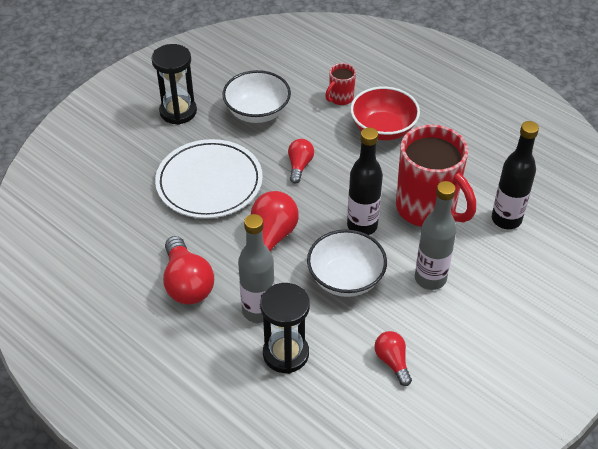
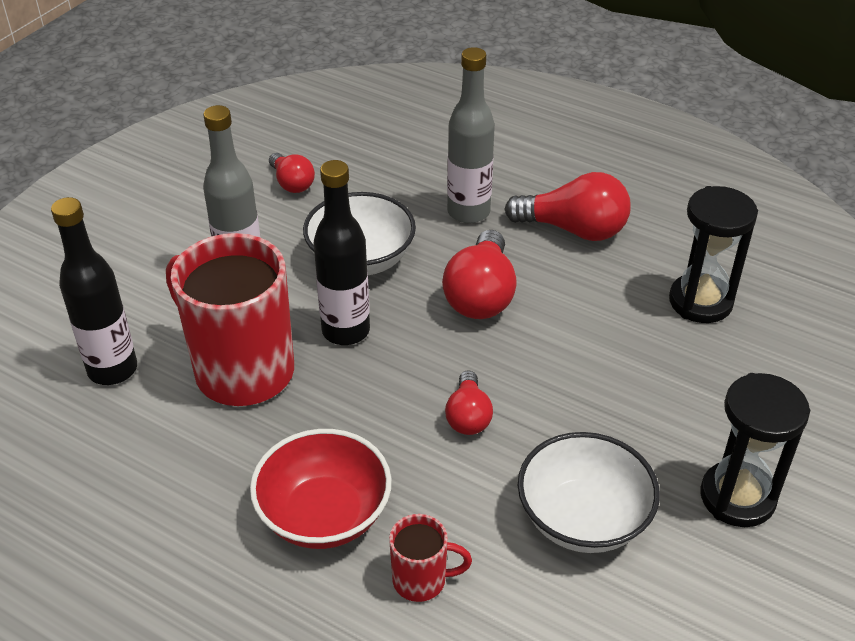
camera: 170 degrees right, 5 degrees down
(187, 283) = (574, 229): red light bulb -> red light bulb turned 135 degrees clockwise
(209, 182) = (609, 366): white plate -> none
(286, 354) = (421, 176): black hourglass -> black hourglass (700, 302)
(340, 98) = (421, 580): red mug -> red mug turned 60 degrees clockwise

